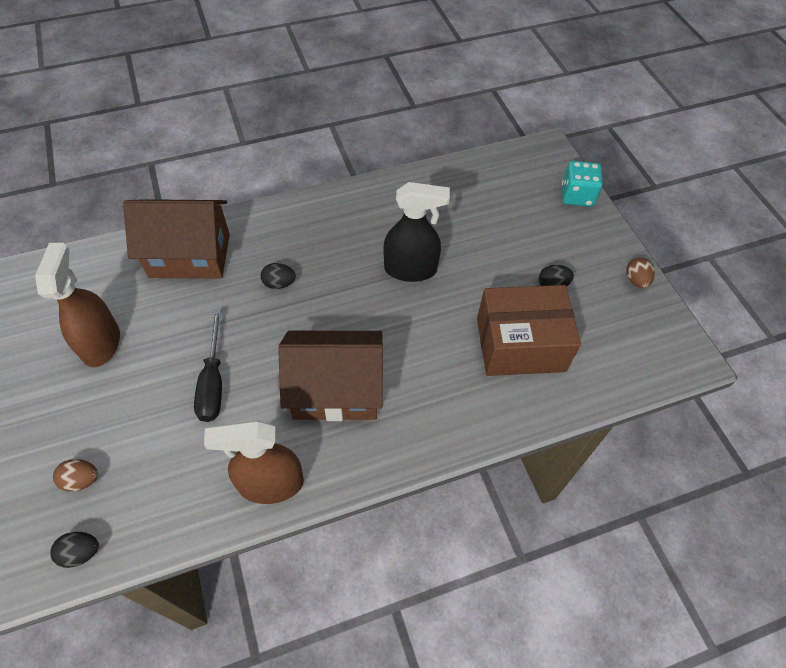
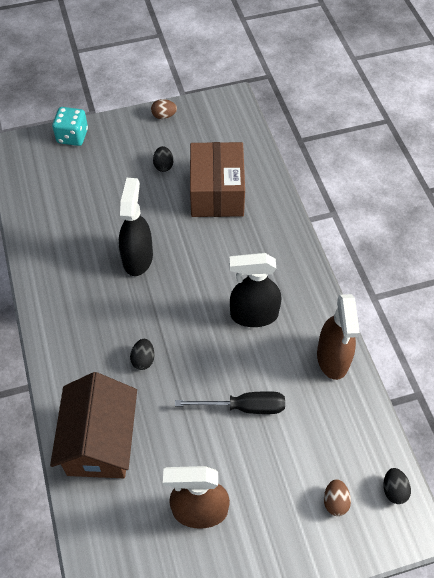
camera: 85 degrees left, 0 degrees up
(336, 390) = (253, 315): brown house -> black spray bottle

